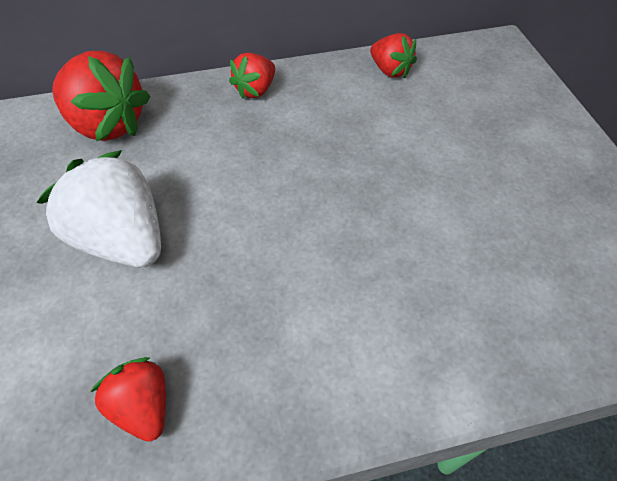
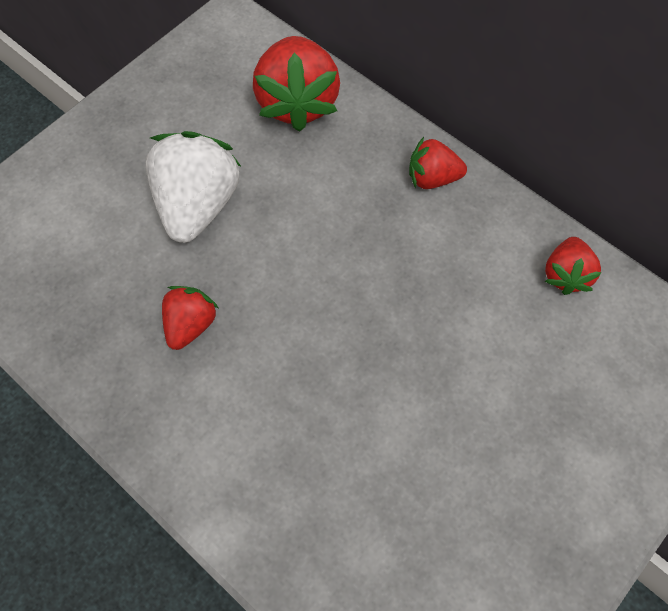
camera: 55 degrees right, 10 degrees up
(143, 406) = (83, 320): red strawberry -> red strawberry (190, 324)

